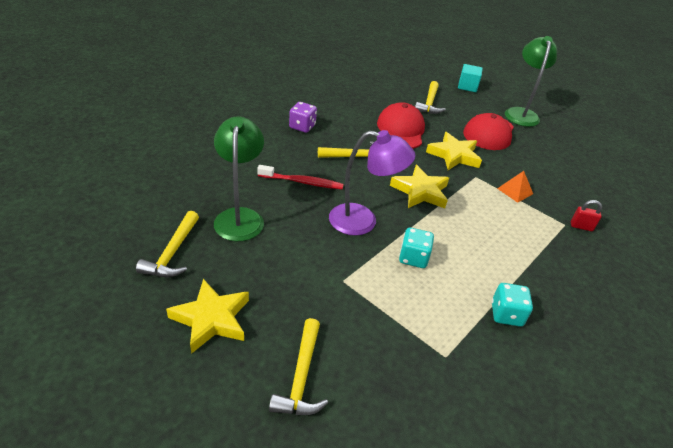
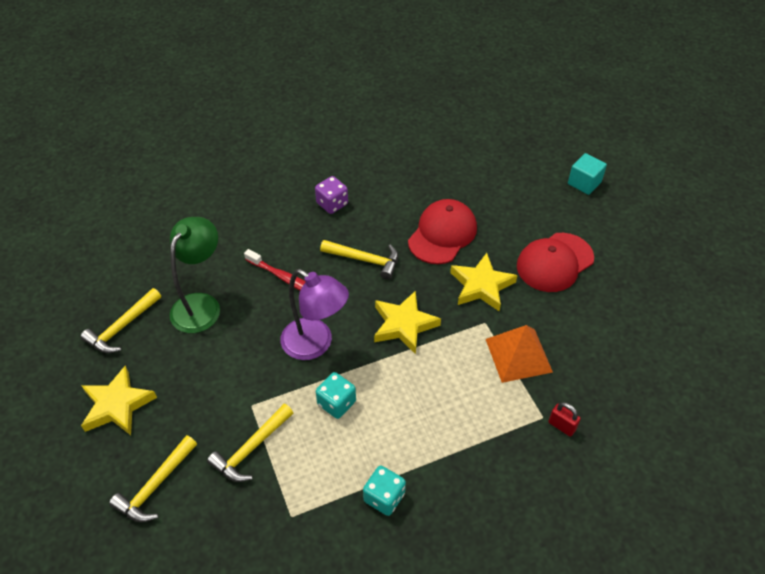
camera: 30 degrees right, 10 degrees up
(429, 103) = (510, 200): yellow hammer -> yellow hammer (251, 449)
(515, 191) = (518, 355): orange pyramid -> orange pyramid, size x1.68
(521, 113) = (625, 242): green lamp -> none

